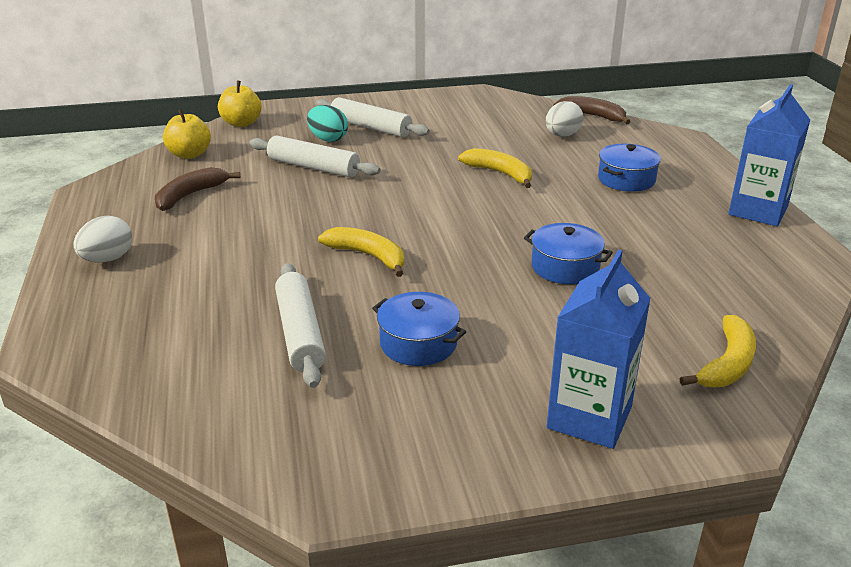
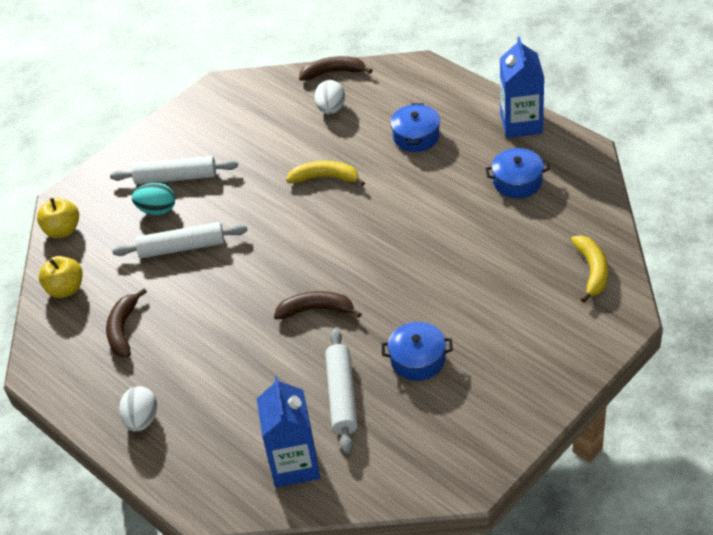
camera: 30 degrees left, 15 degrees up
(300, 333) = (342, 396): white rolling pin -> white rolling pin turned 45 degrees clockwise
(368, 256) = (316, 310): yellow banana -> brown banana
(565, 267) = (447, 246): blue pot -> blue pot (517, 182)
(589, 418) = (552, 352): blue carton -> blue carton (294, 464)

